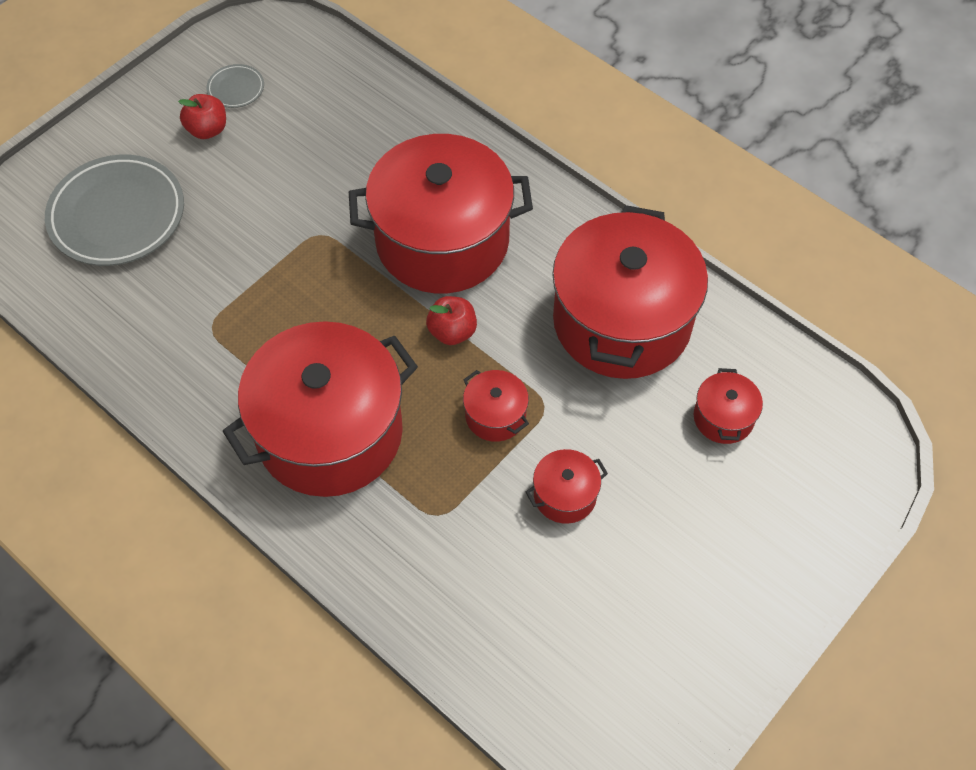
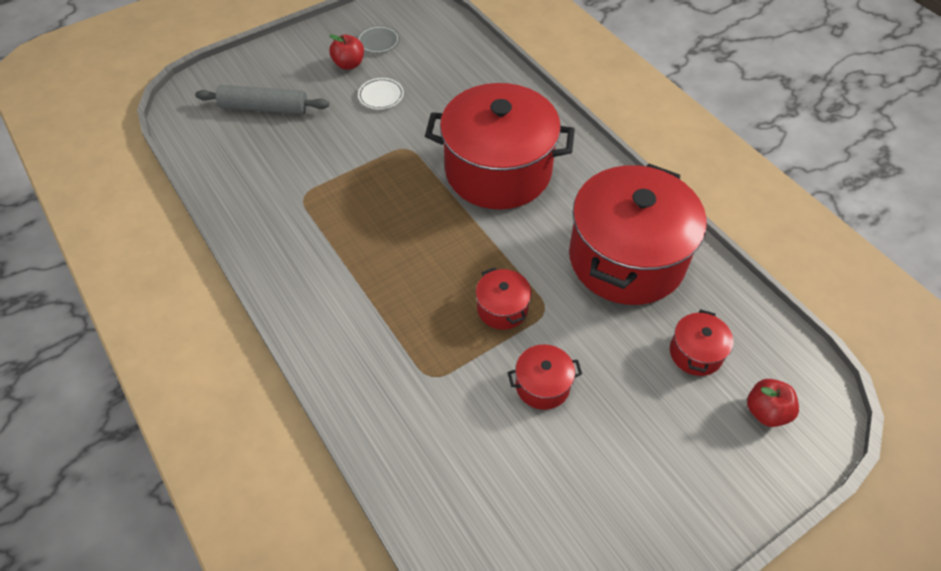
camera: 15 degrees right, 5 degrees down
(117, 215) = (264, 108): grey plate -> grey rolling pin
(264, 167) = (381, 96): none -> white plate
(330, 433) = (366, 292): red pot -> none
(452, 332) = (486, 238): red apple -> red apple (766, 411)

